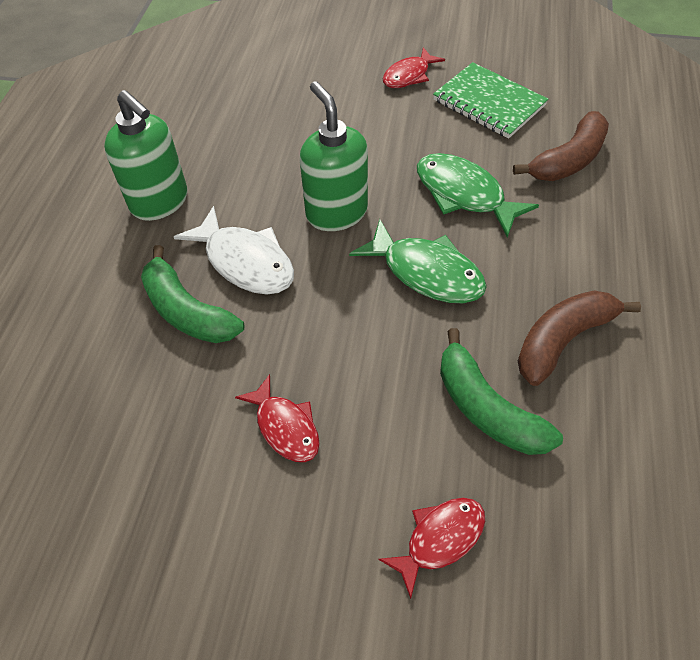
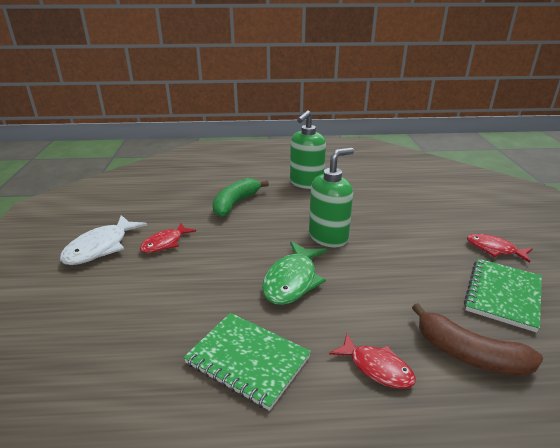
camera: 75 degrees right, 25 degrees down
(245, 262) = (275, 213): white fish -> white fish (101, 247)
(440, 539) = (85, 308): red fish -> red fish (376, 368)
(464, 194) = (380, 291): green fish -> none
(486, 408) = (179, 321): green banana -> none
(563, 340) = (247, 360): brown banana -> green notebook

